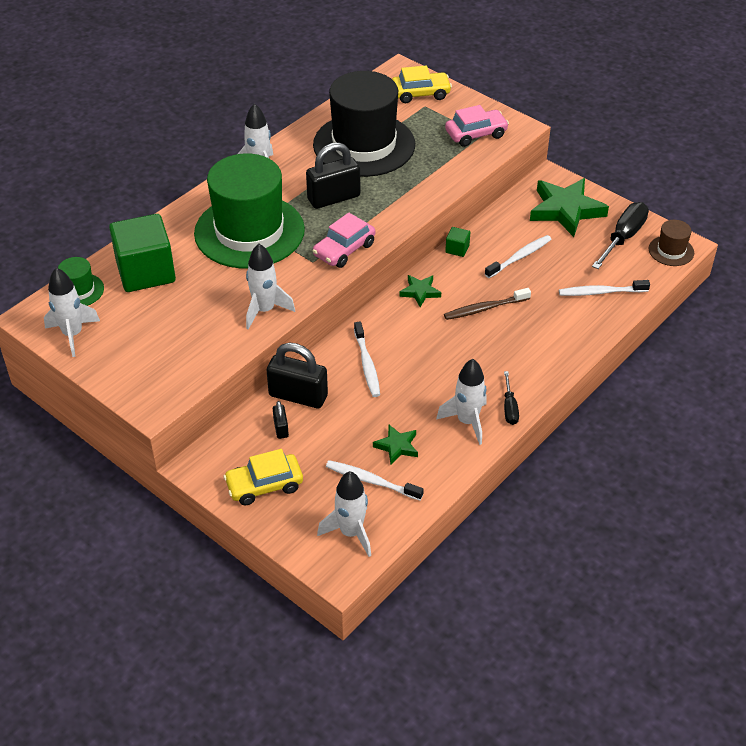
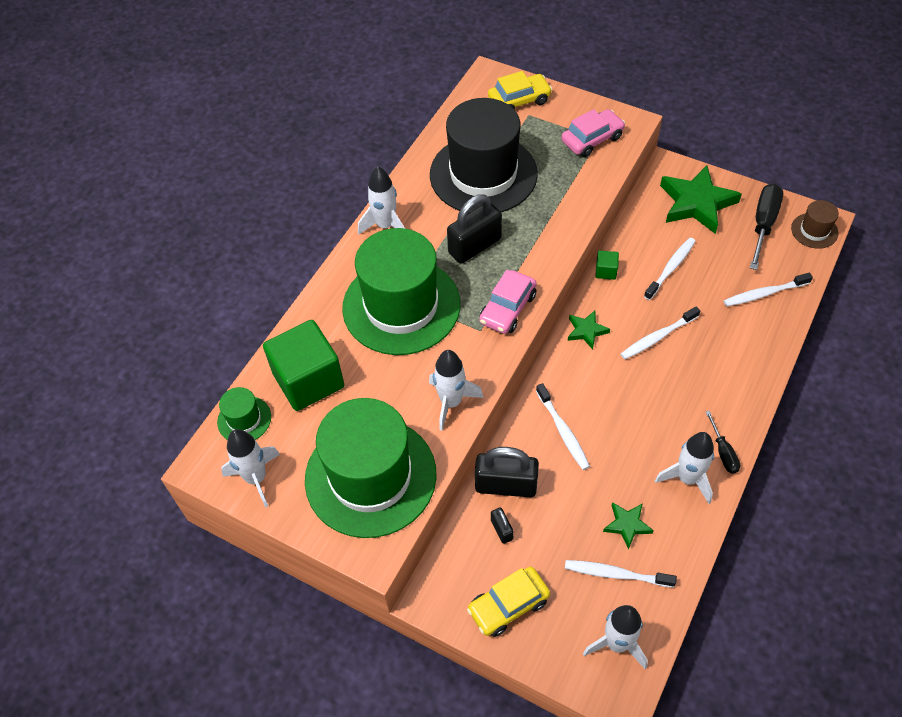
camera: 10 degrees left, 10 degrees up
(172, 351) = (370, 476): none -> green hat
(485, 308) = (657, 337): brown toothbrush -> white toothbrush

